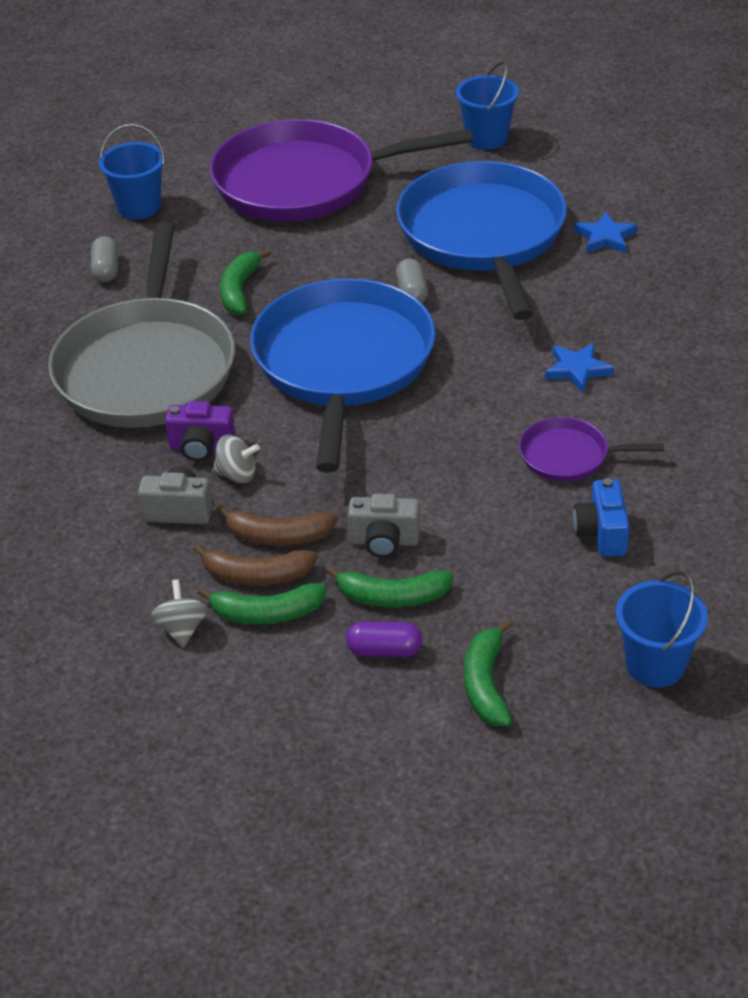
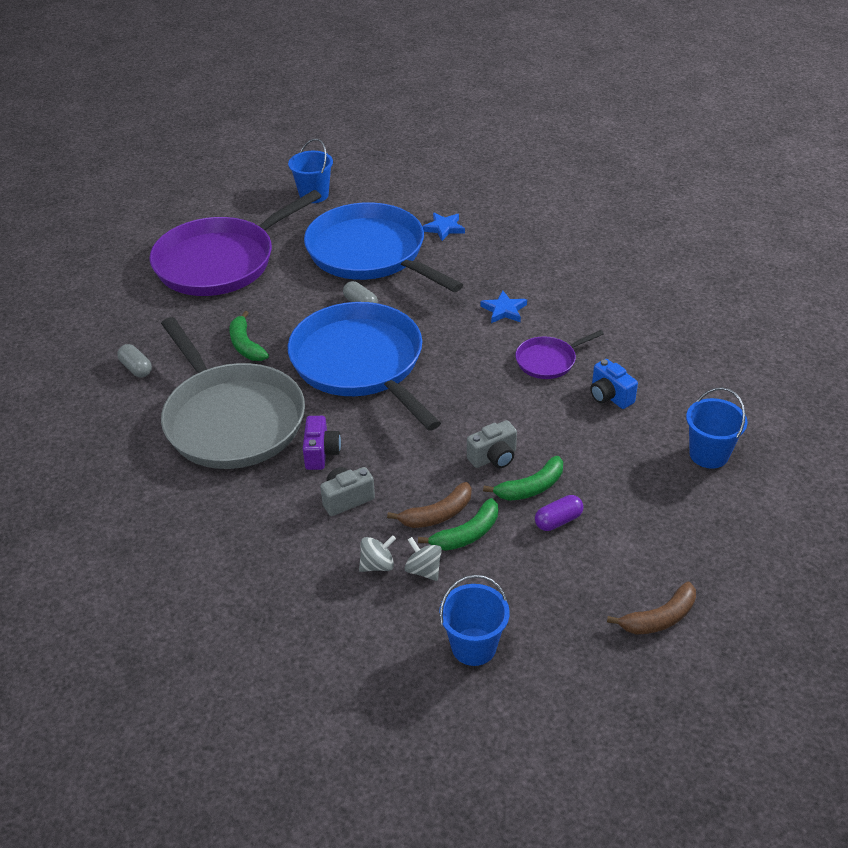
camera: 35 degrees left, 0 degrees up
(139, 207) = (118, 319): blue bucket -> blue bucket (473, 646)
(201, 447) = (321, 453): purple camera -> purple camera turned 60 degrees counterclockwise
(237, 474) = (361, 459): grey spinning top -> grey spinning top (377, 565)
(278, 536) = (426, 485): brown banana -> brown banana (659, 618)
(486, 683) = (633, 510): green banana -> none

